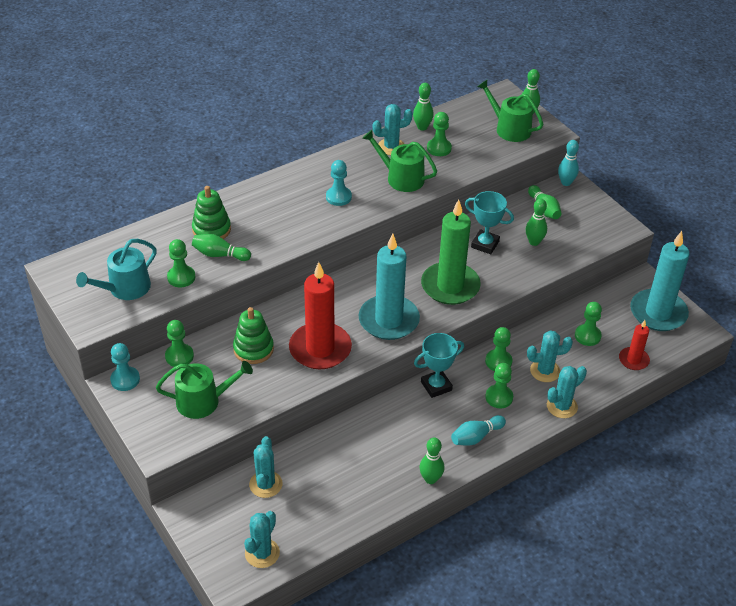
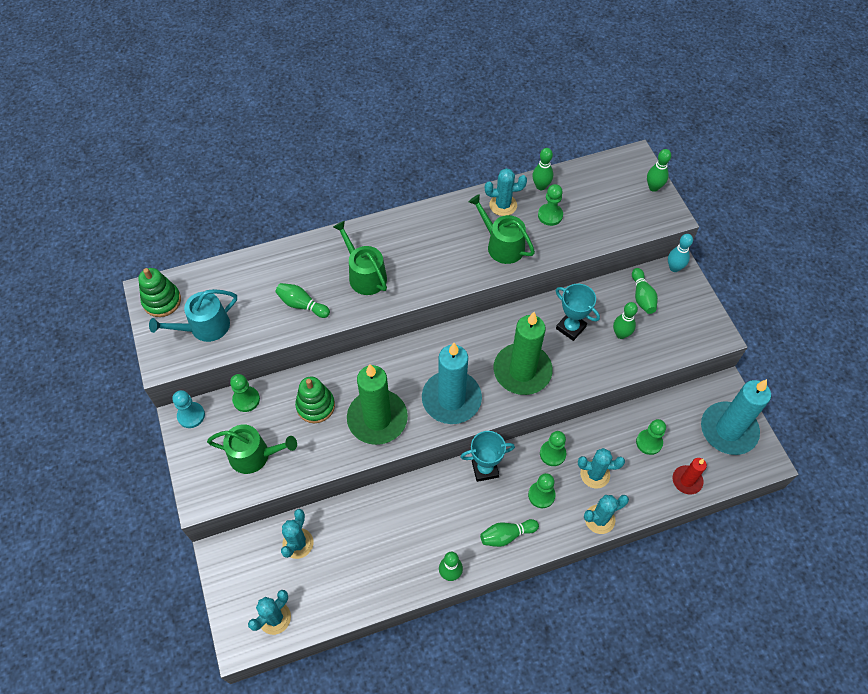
camera: 15 degrees right, 15 degrees up
(181, 277) = (259, 324): green pawn -> none
(211, 229) = (302, 273): green stacking toy -> green stacking toy (162, 301)
(320, 349) = (377, 419): red candle -> green candle
(338, 197) = (434, 257): turquoise pawn -> none
(476, 437) = (506, 535): turquoise bowling pin -> green bowling pin
(509, 129) = (629, 203): green watering can -> green watering can (364, 275)

